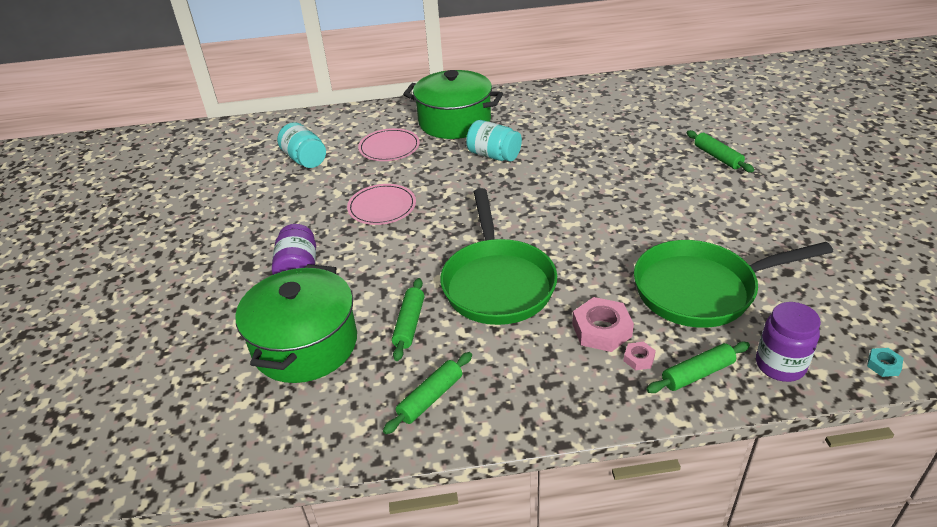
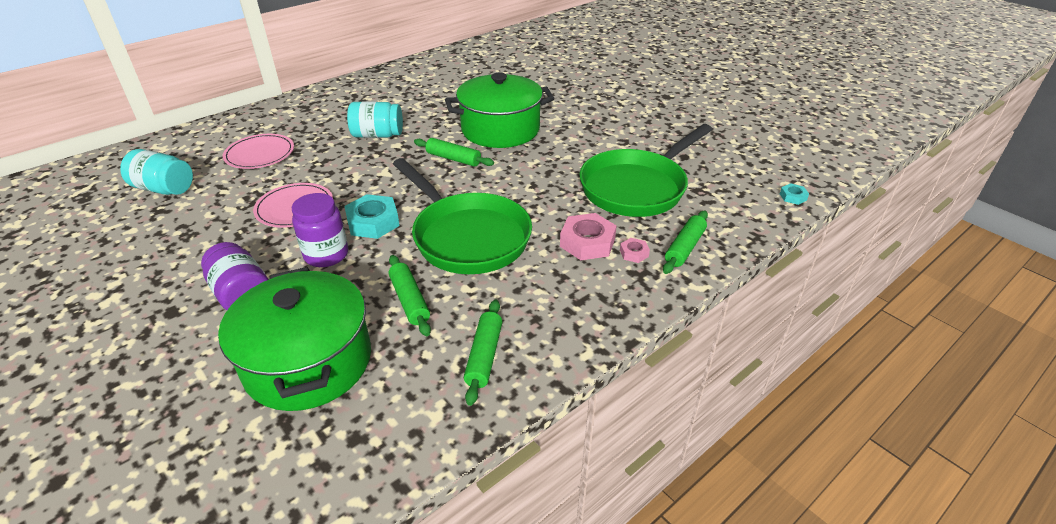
camera: 35 degrees left, 0 degrees up
(431, 241) = (373, 222): none -> turquoise nut
(454, 121) = (314, 116): green pot -> green pot (500, 130)
(717, 157) = (569, 92): green rolling pin -> green rolling pin (453, 159)
(780, 365) = (733, 220): purple jar -> purple jar (326, 255)

